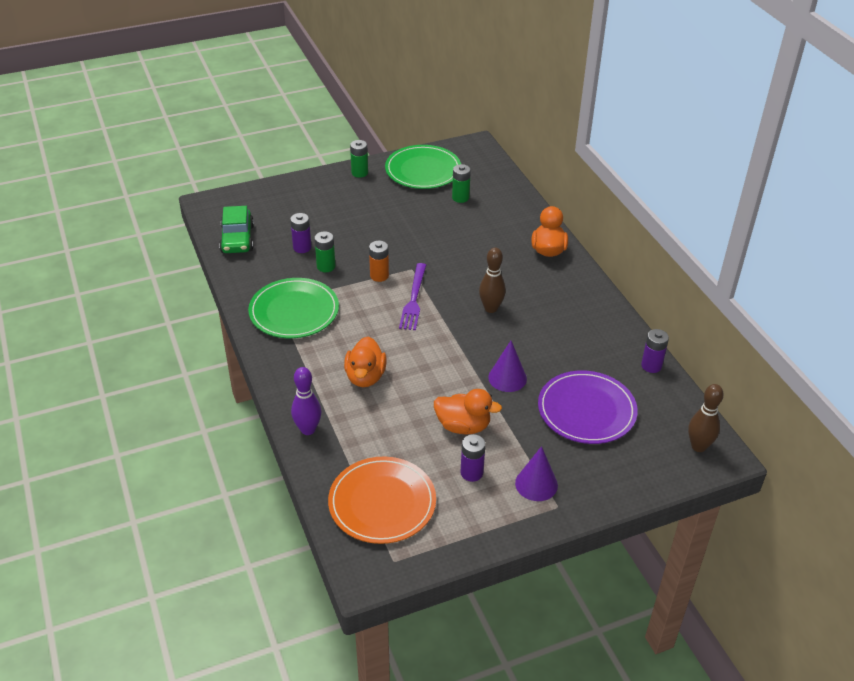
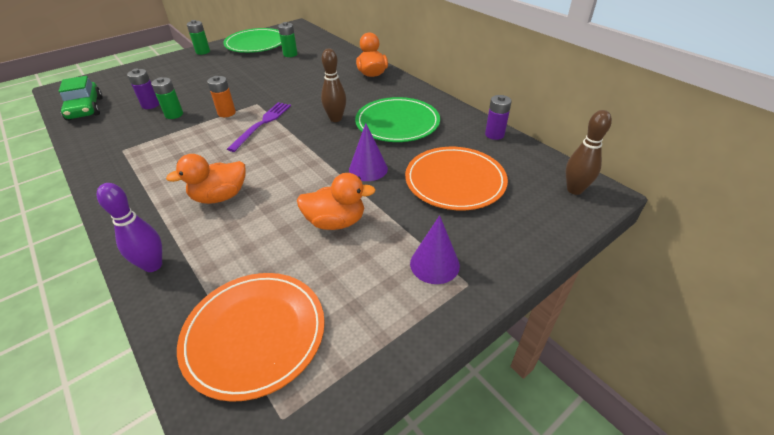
camera: 15 degrees left, 0 degrees up
(294, 311) = (140, 154): green plate -> green plate (397, 123)
(365, 377) = (220, 197): orange duck -> orange duck turned 75 degrees clockwise
(414, 299) = (262, 124): purple fork -> purple fork turned 150 degrees counterclockwise
(471, 473) = (358, 269): purple battery -> none
(586, 410) = (455, 181): purple plate -> orange plate

